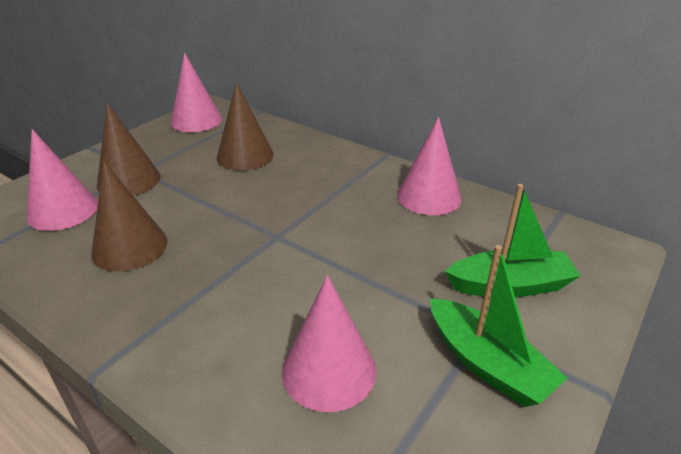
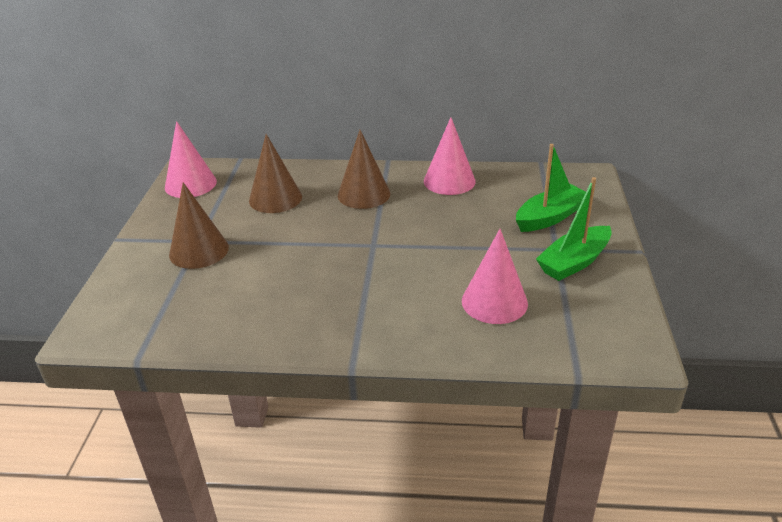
camera: 30 degrees left, 0 degrees up
(63, 210) = (173, 292): pink cone -> none
(130, 247) = (271, 293): brown cone -> brown cone (363, 194)
(487, 364) = (574, 262): green boat -> green boat turned 120 degrees clockwise

